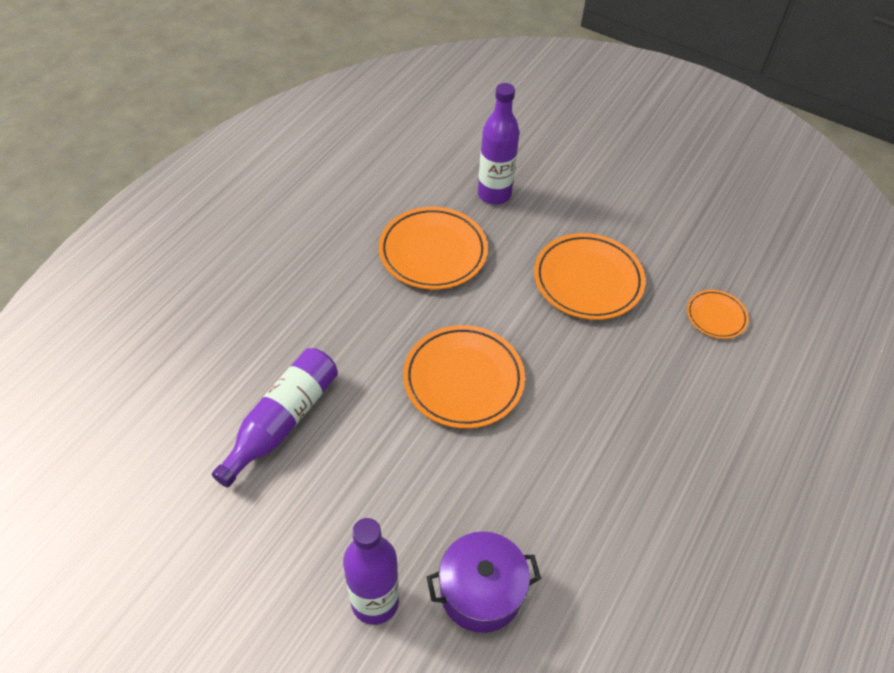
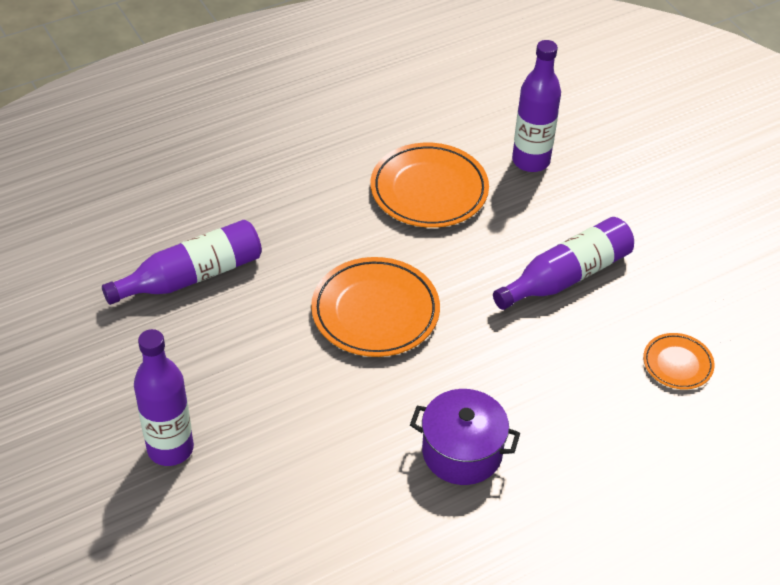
camera: 30 degrees right, 5 degrees down
(481, 592) = (263, 485): purple pot -> purple pot (462, 452)
(588, 280) = (566, 276): orange plate -> purple bottle

